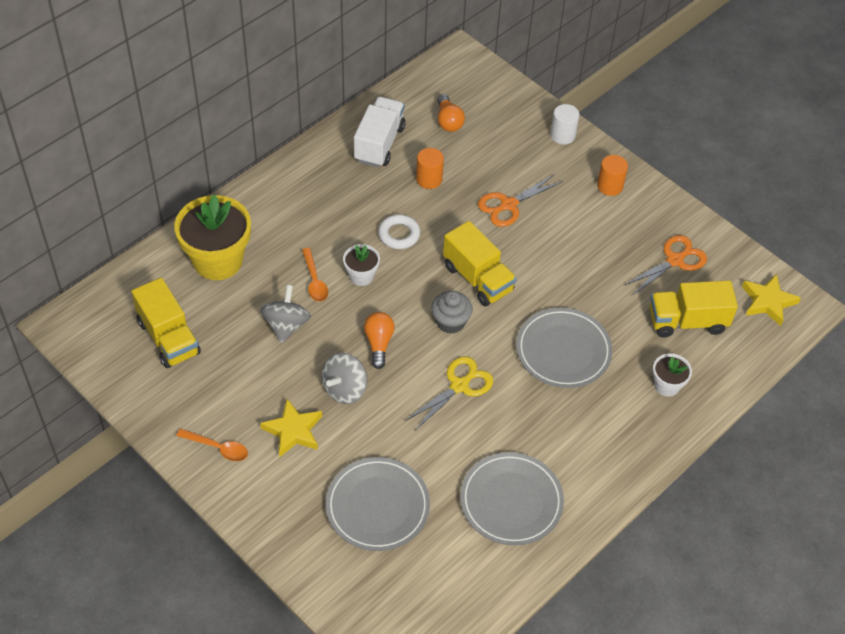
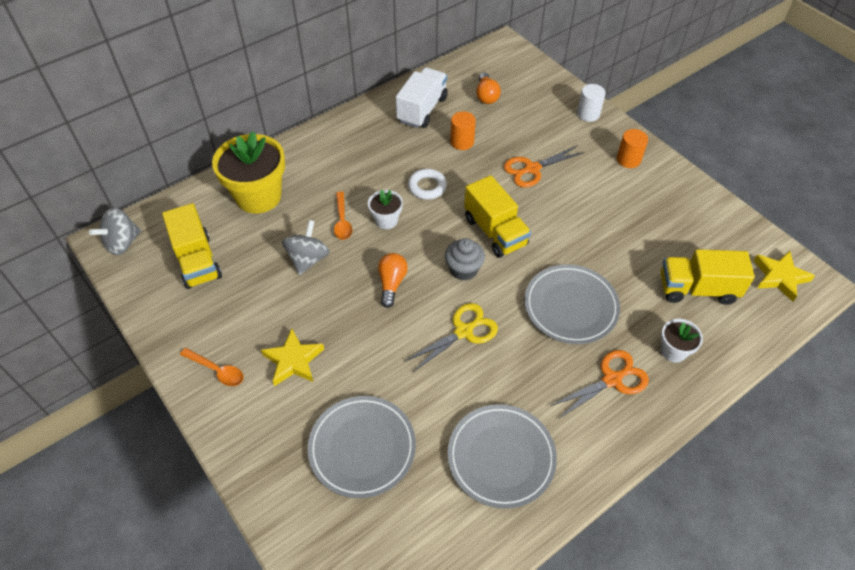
camera: 10 degrees right, 0 degrees up
(345, 389) = (351, 324): grey spinning top -> grey spinning top (122, 243)
(675, 260) = (687, 230): orange scissors -> orange scissors (612, 379)

